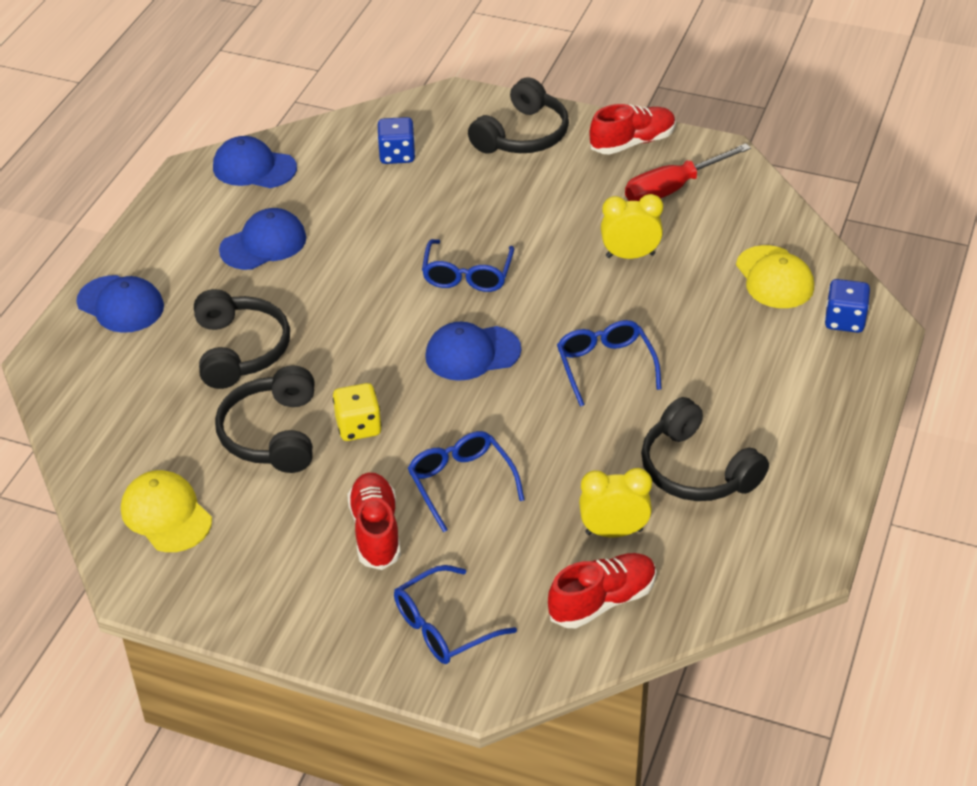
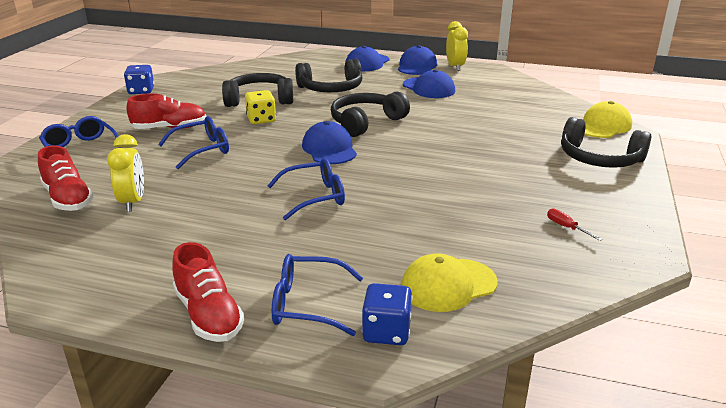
camera: 85 degrees right, 15 degrees down
(166, 514) = (204, 82): yellow cap -> yellow cap (602, 126)
(254, 168) = (502, 82): blue cap -> blue cap (417, 66)
(397, 155) = (542, 118): blue dice -> blue dice (141, 91)
(467, 275) = (413, 144): blue glasses -> blue glasses (307, 304)
(630, 255) = (458, 206): yellow clock -> yellow clock (455, 67)
(632, 142) = (625, 206): red shoe -> red shoe (208, 315)
(673, 188) = (566, 227): red screwdriver -> red screwdriver, size x0.43
(696, 470) = (186, 237): black headphones -> black headphones (366, 122)

